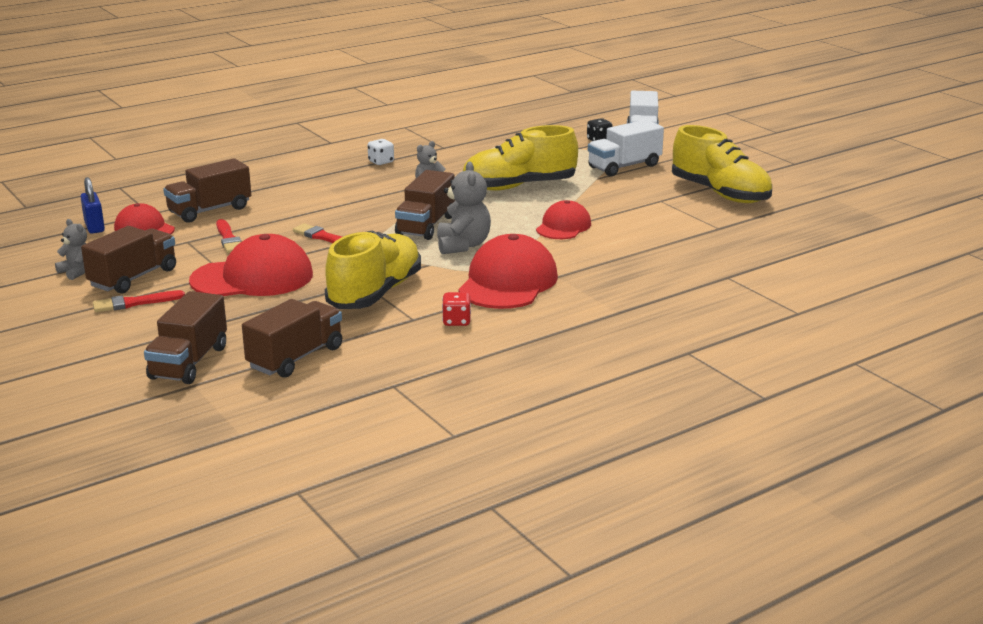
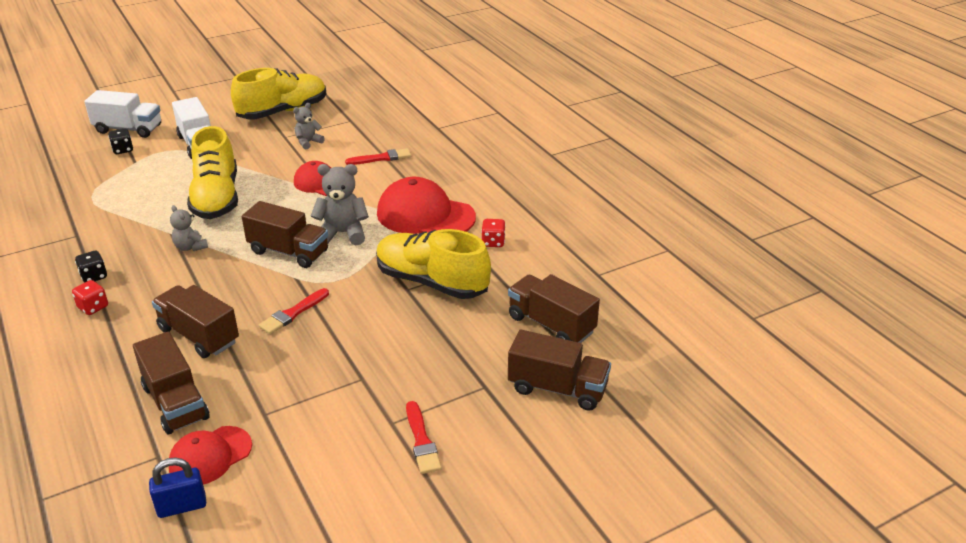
camera: 85 degrees left, 10 degrees up
(77, 272) = (324, 503): grey teddy bear -> grey teddy bear (308, 142)
(133, 278) = (356, 449): brown truck -> brown truck (199, 336)
(229, 239) = (270, 381): red brush -> red brush (381, 158)
(253, 278) = (379, 358): red cap -> none
(337, 168) = (93, 307): none -> red dice
(381, 162) = (94, 276): white dice -> black dice

